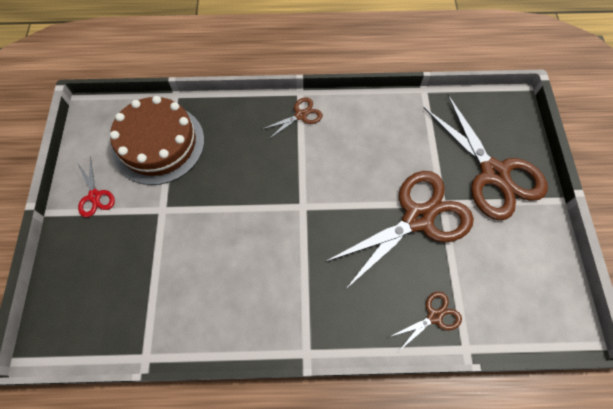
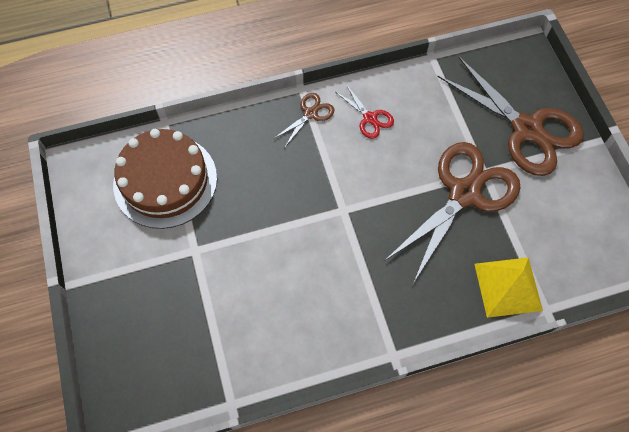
camera: 15 degrees left, 0 degrees up
(94, 196) = (115, 254): red scissors -> red scissors (370, 118)
(434, 316) = (507, 286): brown scissors -> yellow pyramid

